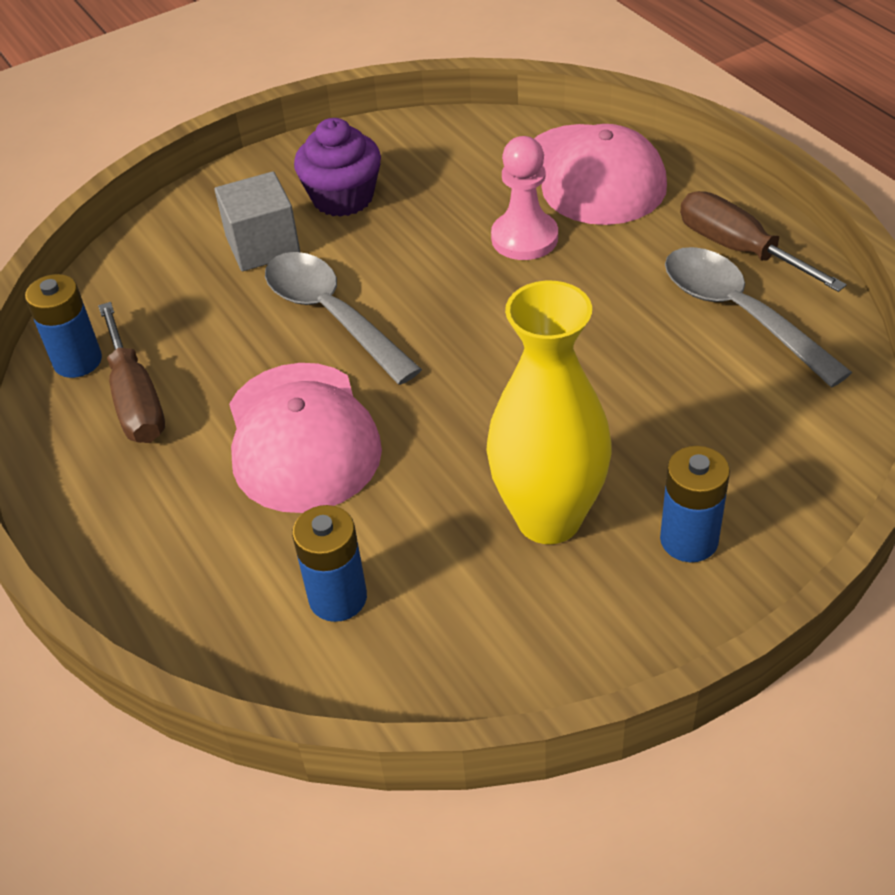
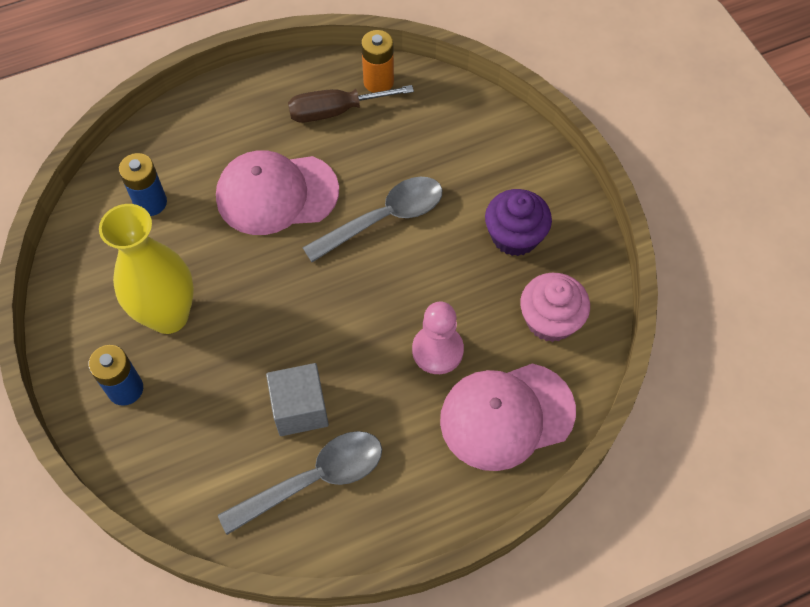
camera: 95 degrees right, 15 degrees up
(77, 361) = (378, 82): blue battery -> orange battery
(263, 246) = (469, 183): grey cube -> grey cube (300, 409)
(457, 158) = (550, 320): none -> pink cupcake
(739, 249) = (387, 502): brown screwdriver -> none

